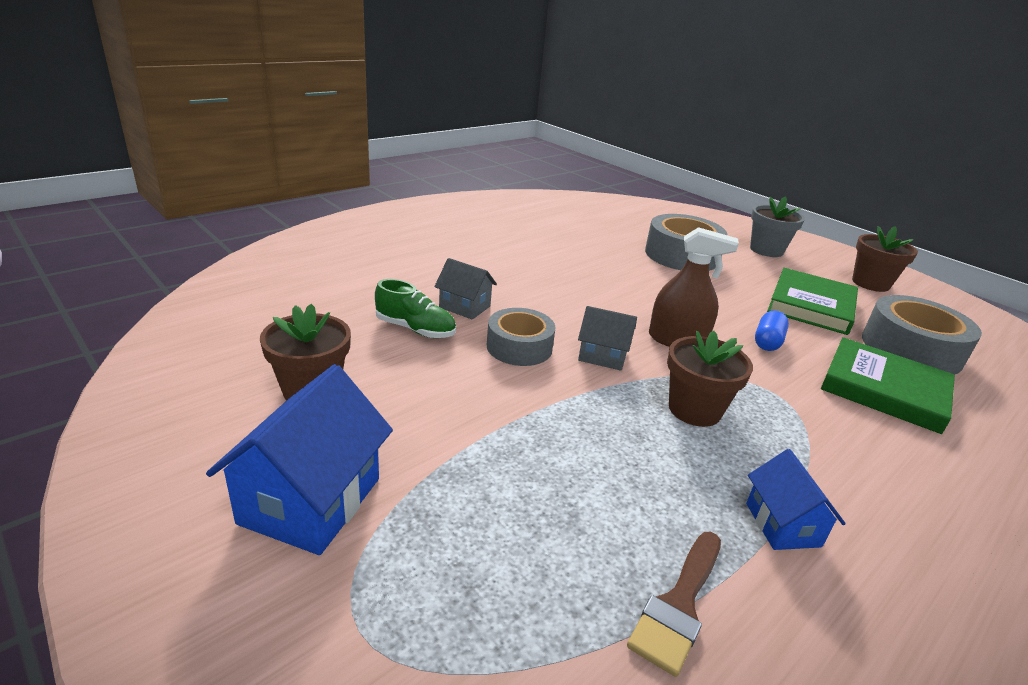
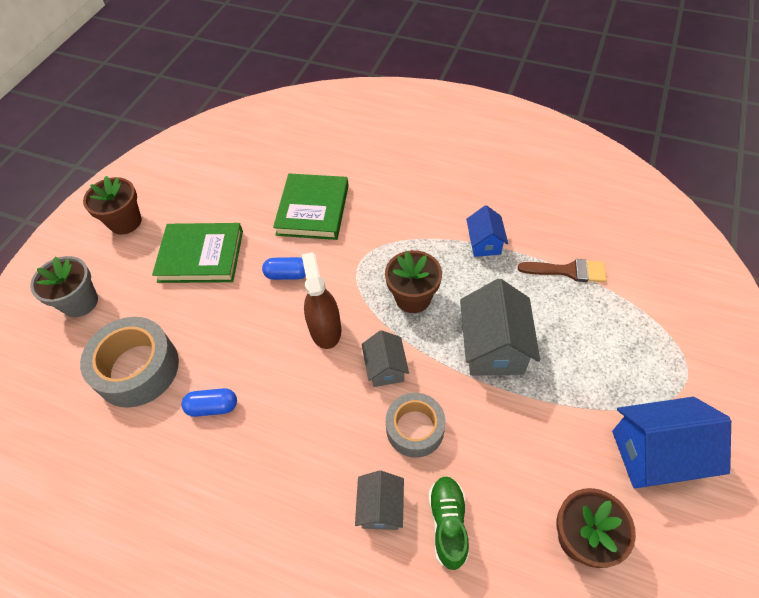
camera: 110 degrees left, 25 degrees up
(577, 440) = (493, 347): none -> grey house
(622, 271) = (213, 407): none -> blue capsule
(782, 525) = (484, 243): blue house -> blue house turned 60 degrees counterclockwise
(911, 349) = (242, 197): grey tape -> none

